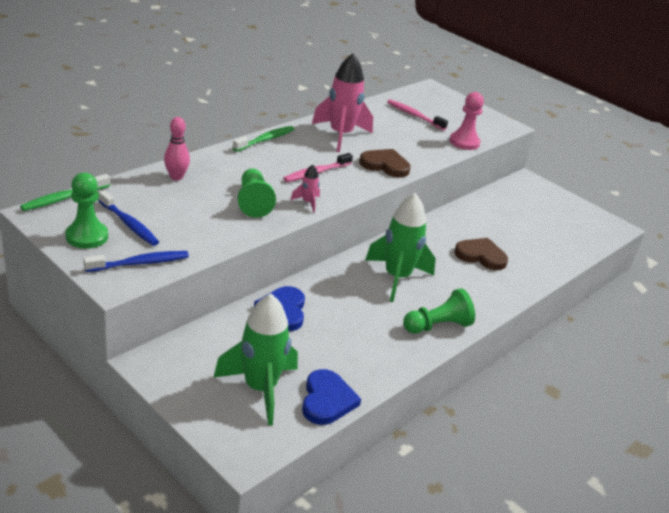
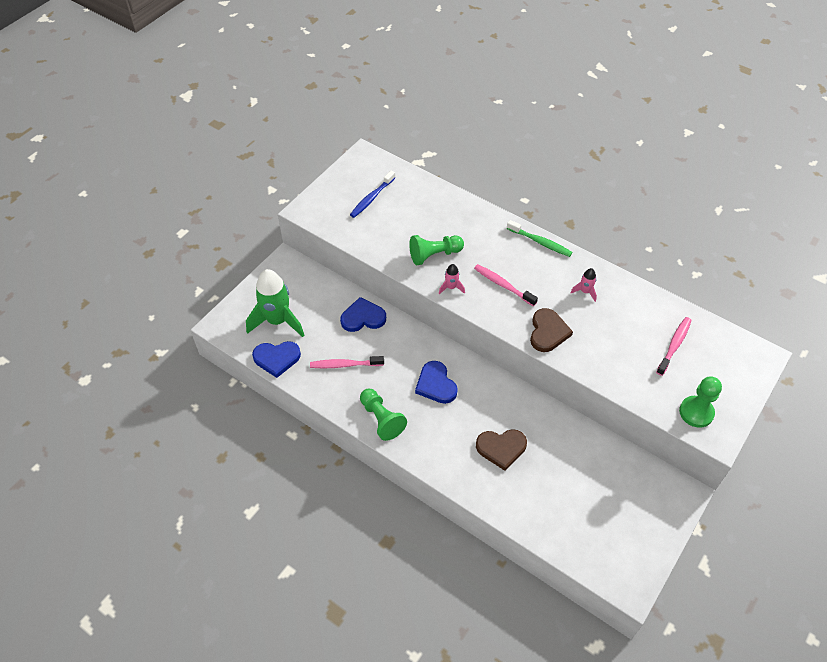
camera: 85 degrees right, 20 degrees up
(64, 198) = (387, 160): green toothbrush -> none
(87, 236) = (348, 183): green pawn -> green pawn (696, 412)
(140, 263) = (329, 215): blue toothbrush -> none
(176, 177) = (446, 205): pink bowling pin -> none
(340, 135) = (585, 292): pink rocket -> pink rocket, size x0.44
(353, 339) = (345, 365): none -> pink toothbrush
(397, 278) = (436, 384): green rocket -> blue heart
(464, 142) = (642, 394): pink pawn -> none
(481, 256) = (501, 448): brown heart -> brown heart turned 75 degrees clockwise

